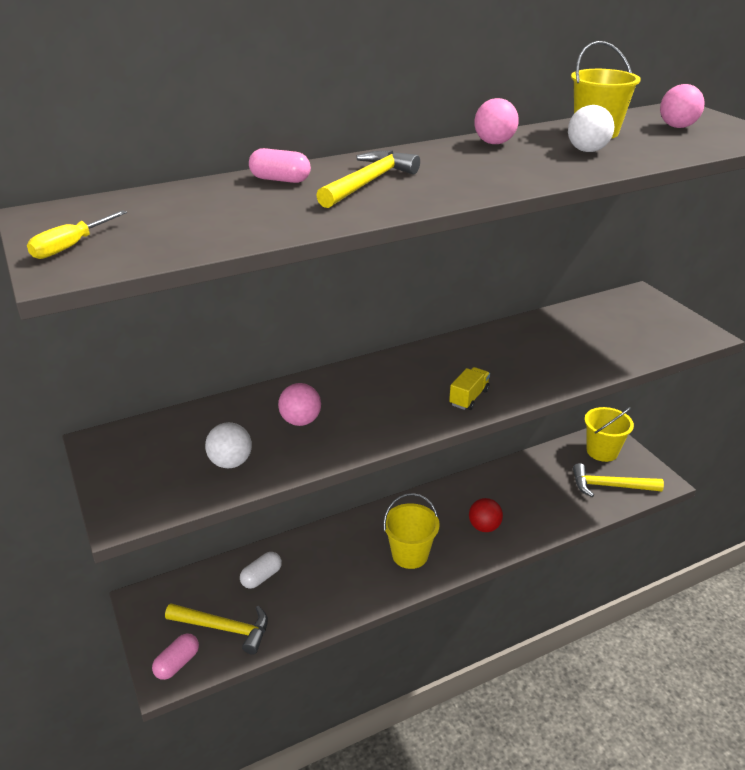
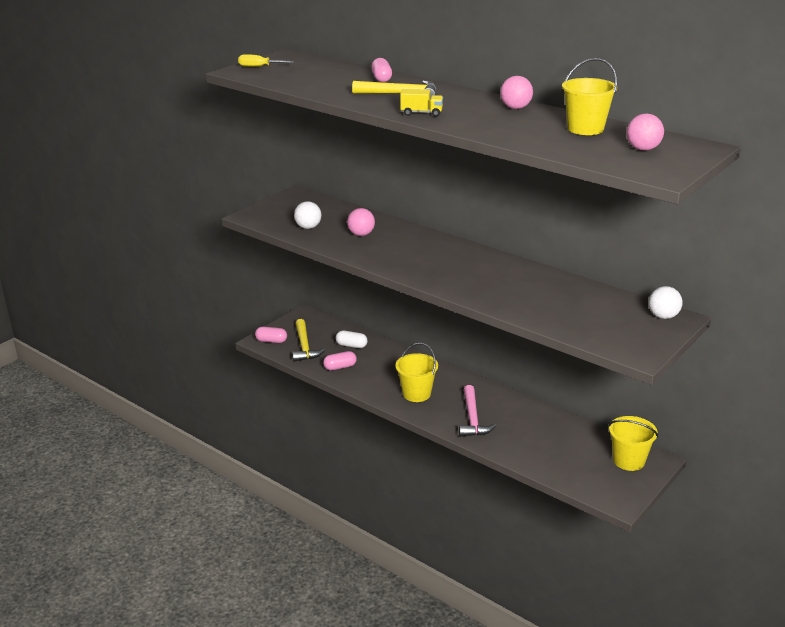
camera: 65 degrees right, 5 degrees down
(303, 607) = (340, 367): none -> pink capsule
(469, 397) = (437, 276): yellow truck -> yellow truck (421, 113)
(484, 527) = (473, 418): red ball -> pink hammer
(587, 151) = (536, 130): white ball -> white ball (663, 316)
(610, 486) = (583, 472): yellow hammer -> none

